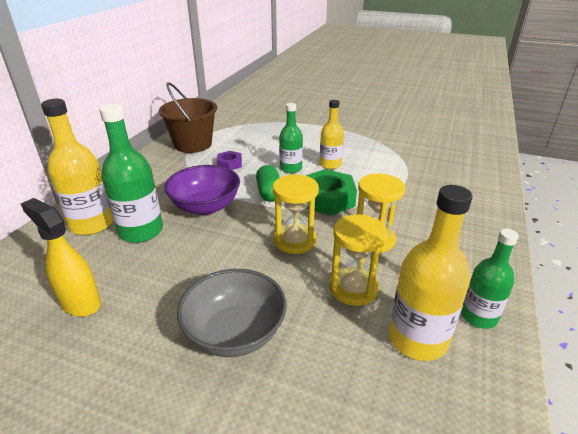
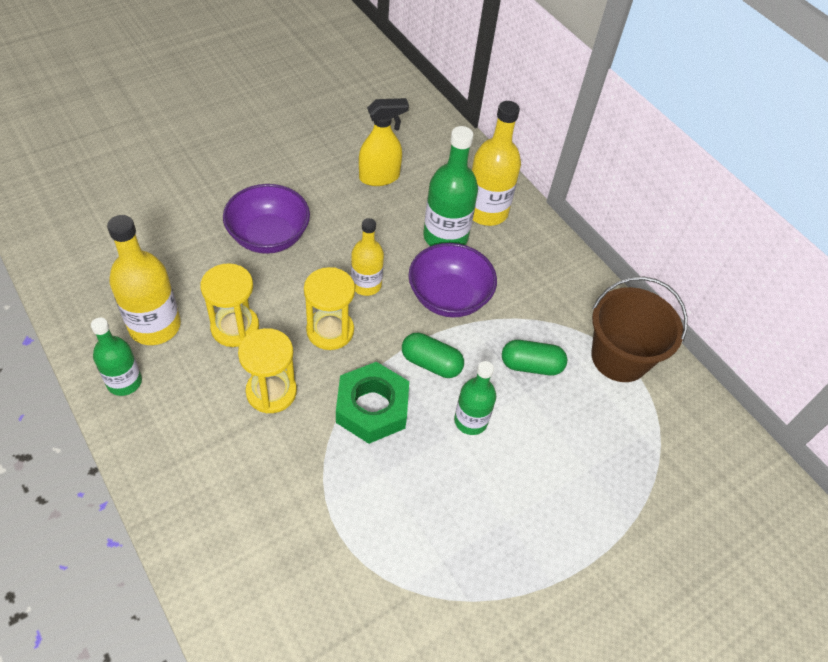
camera: 120 degrees right, 20 degrees up
(229, 164) = (531, 365): purple nut -> green capsule
(235, 333) = (269, 236): grey bowl -> purple bowl
(330, 164) = (446, 472): yellow bottle -> yellow bottle (366, 285)

